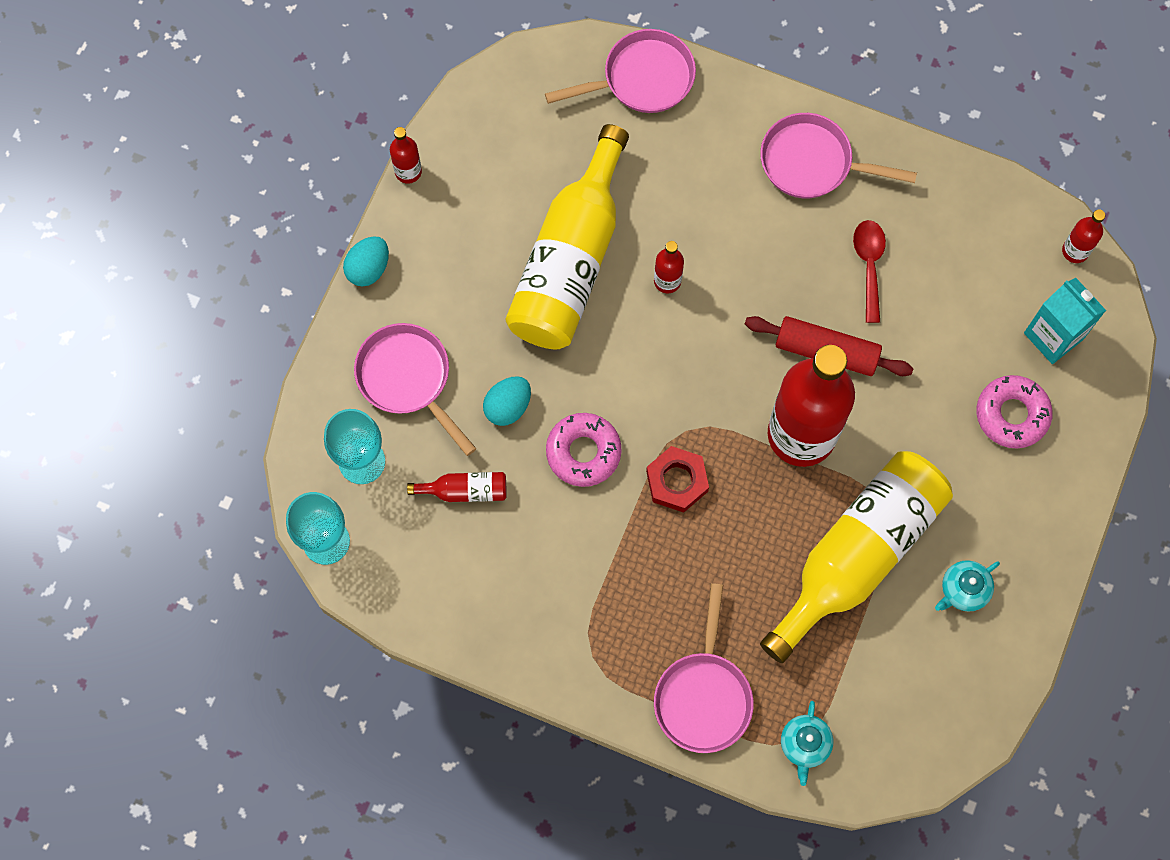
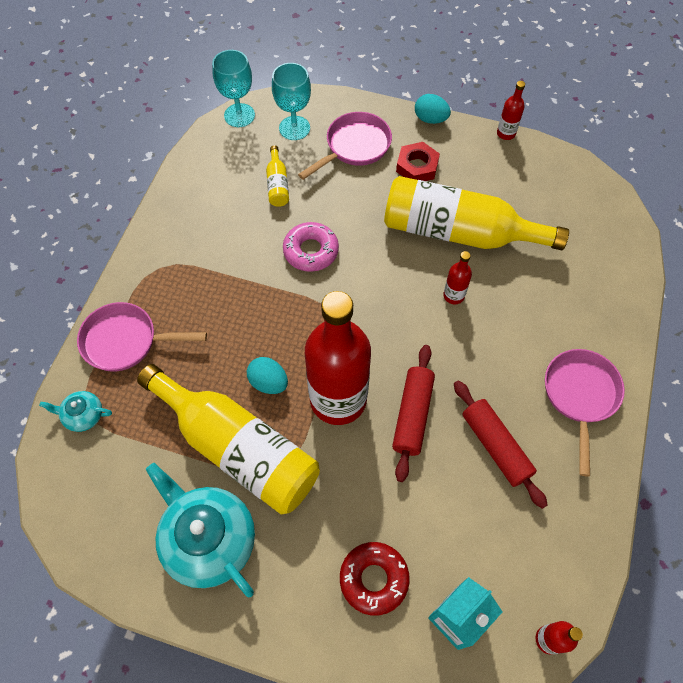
camera: 85 degrees right, 10 degrees down
(465, 491) = (277, 184): red bottle -> yellow bottle
(508, 407) = (341, 203): turquoise egg -> turquoise egg (268, 382)
(642, 79) = (619, 267): pink pan -> none
(677, 481) = (292, 312): red nut -> red nut (417, 166)
(869, 265) = (495, 446): red spoon -> red rolling pin
(964, 589) = (208, 539): turquoise teapot -> turquoise teapot, size x2.11
(1012, 414) = (374, 579): pink donut -> red donut

